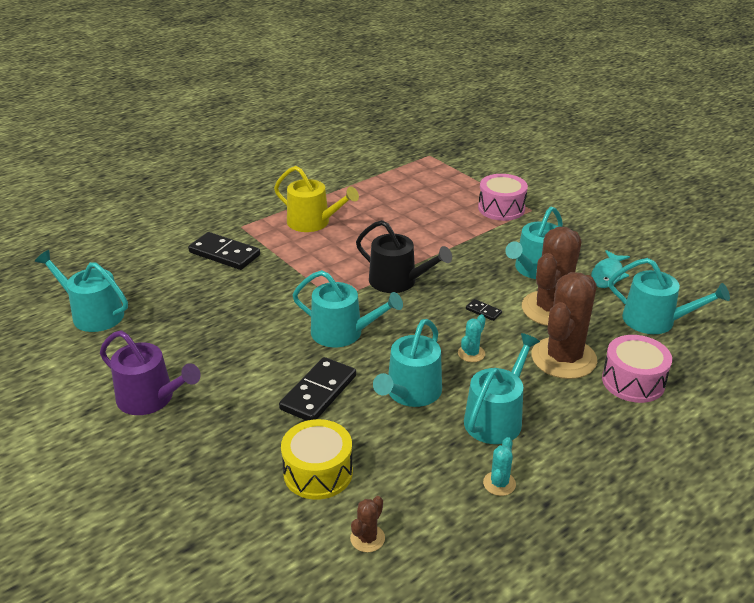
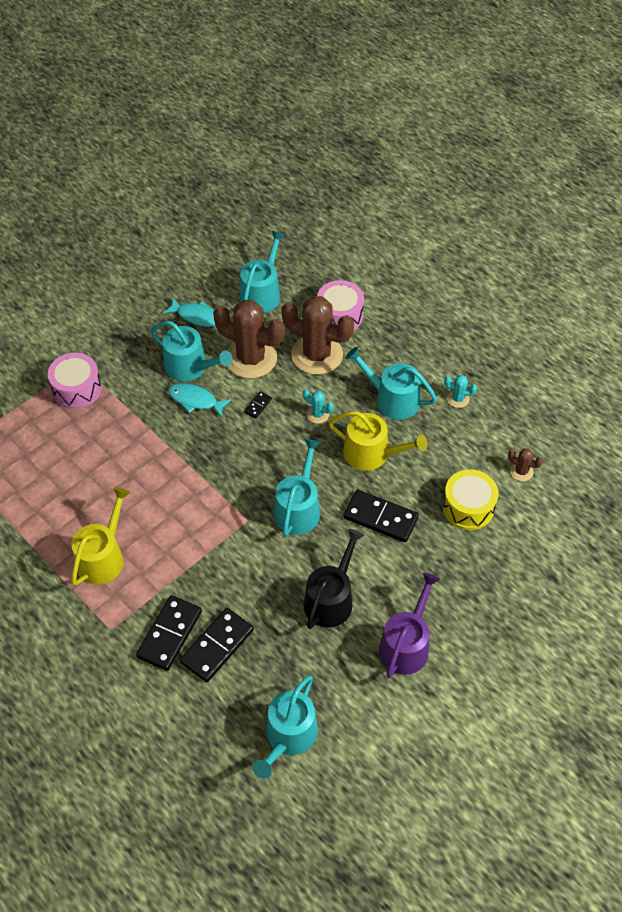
camera: 95 degrees left, 20 degrees up
(202, 278) = (217, 646): none -> black domino
(398, 281) = (215, 471): black watering can -> black watering can (331, 599)
(410, 393) = (372, 454): turquoise watering can -> yellow watering can
(489, 272) = (195, 400): none -> turquoise fish

